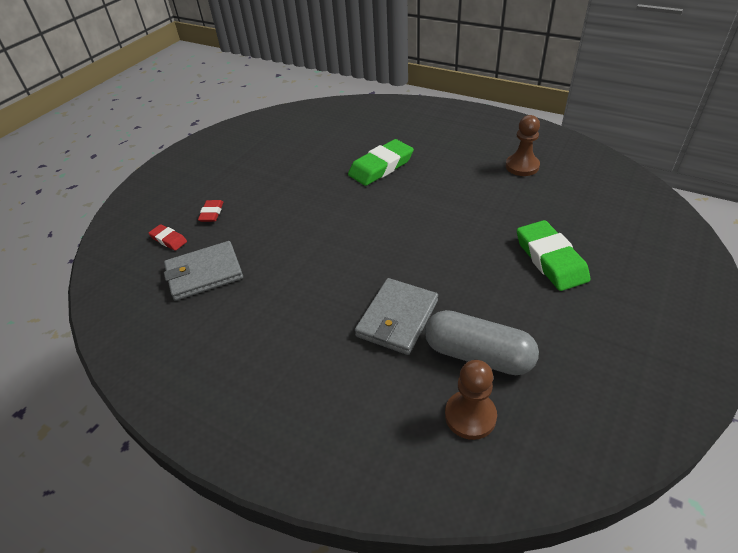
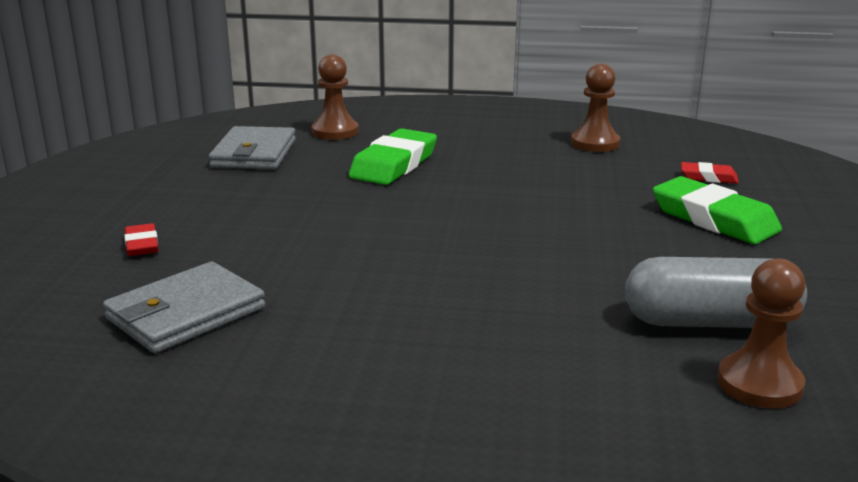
camera: 25 degrees left, 20 degrees down
(168, 240) = (80, 285): red eraser -> red eraser (708, 177)
(365, 129) = (335, 132): none -> brown pawn
(397, 318) = (560, 307): grey wallet -> grey wallet (254, 154)

